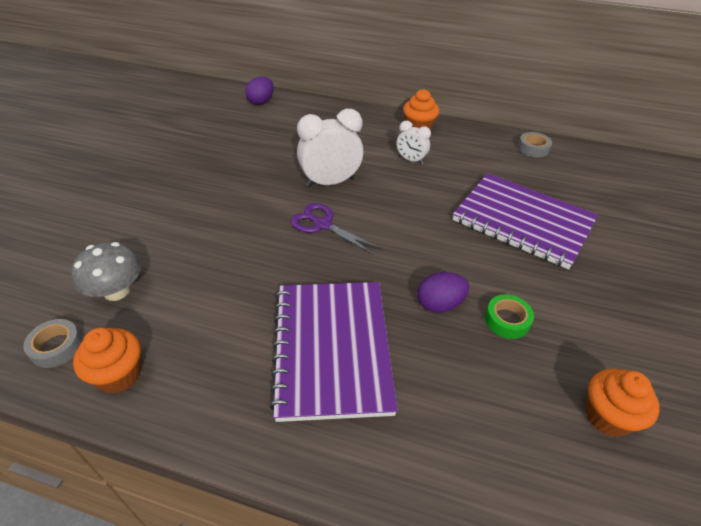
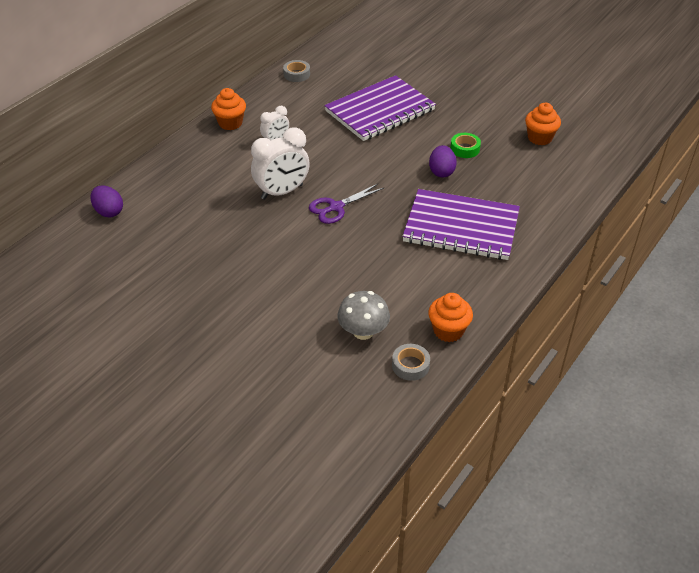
camera: 70 degrees left, 0 degrees up
(330, 182) = (282, 192): white clock -> white clock turned 120 degrees counterclockwise

